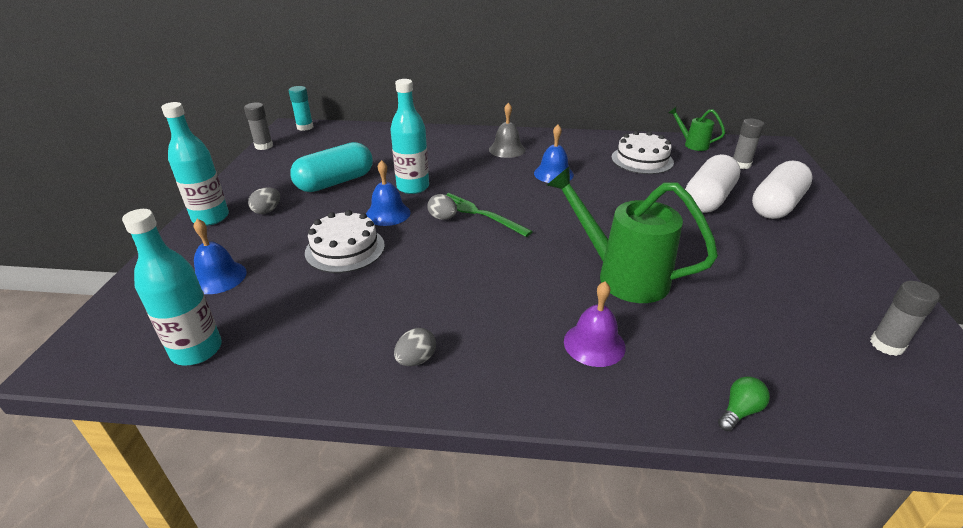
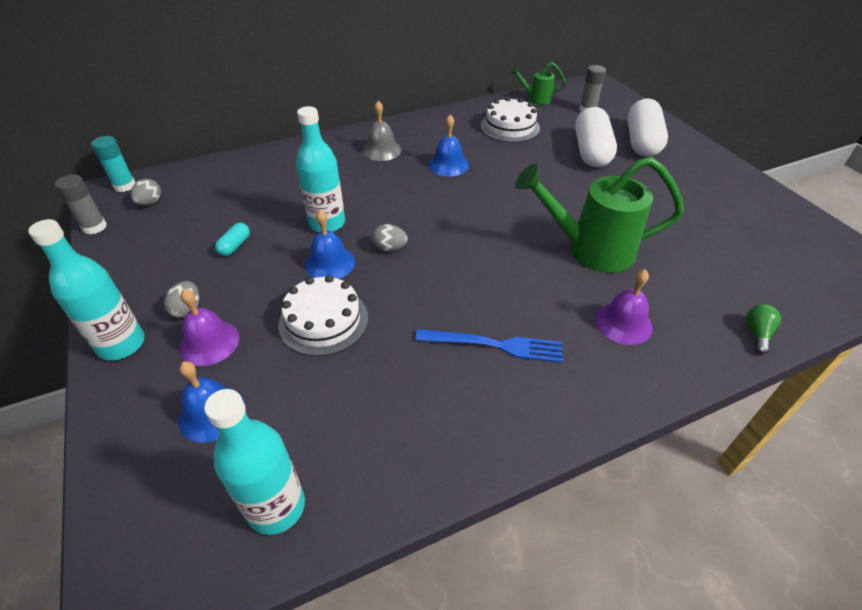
camera: 30 degrees left, 10 degrees up
(260, 235) = (209, 342): none -> purple bell
(335, 182) = (235, 246): turquoise capsule -> turquoise capsule, size x0.43
(416, 359) = (502, 406): grey egg -> grey egg (150, 203)
(456, 314) = (494, 345): none -> blue fork
(479, 213) = (420, 231): green fork -> none
(886, 345) = (793, 239): grey glue stick -> none

